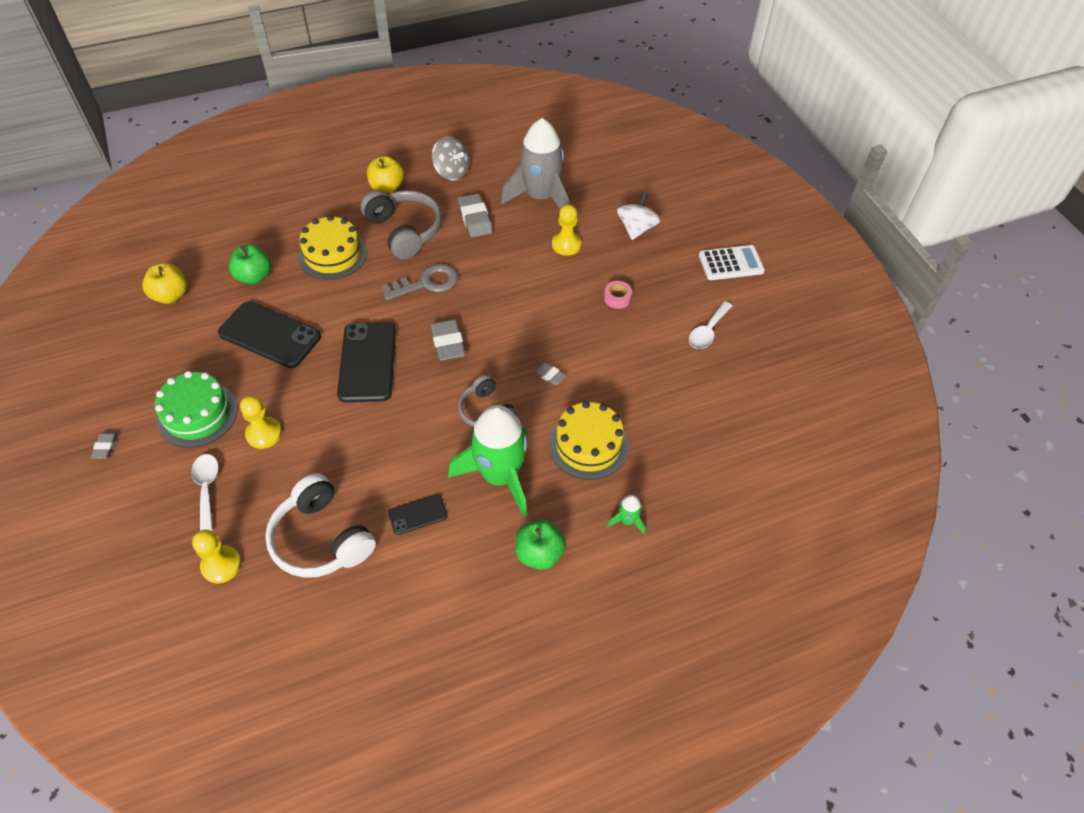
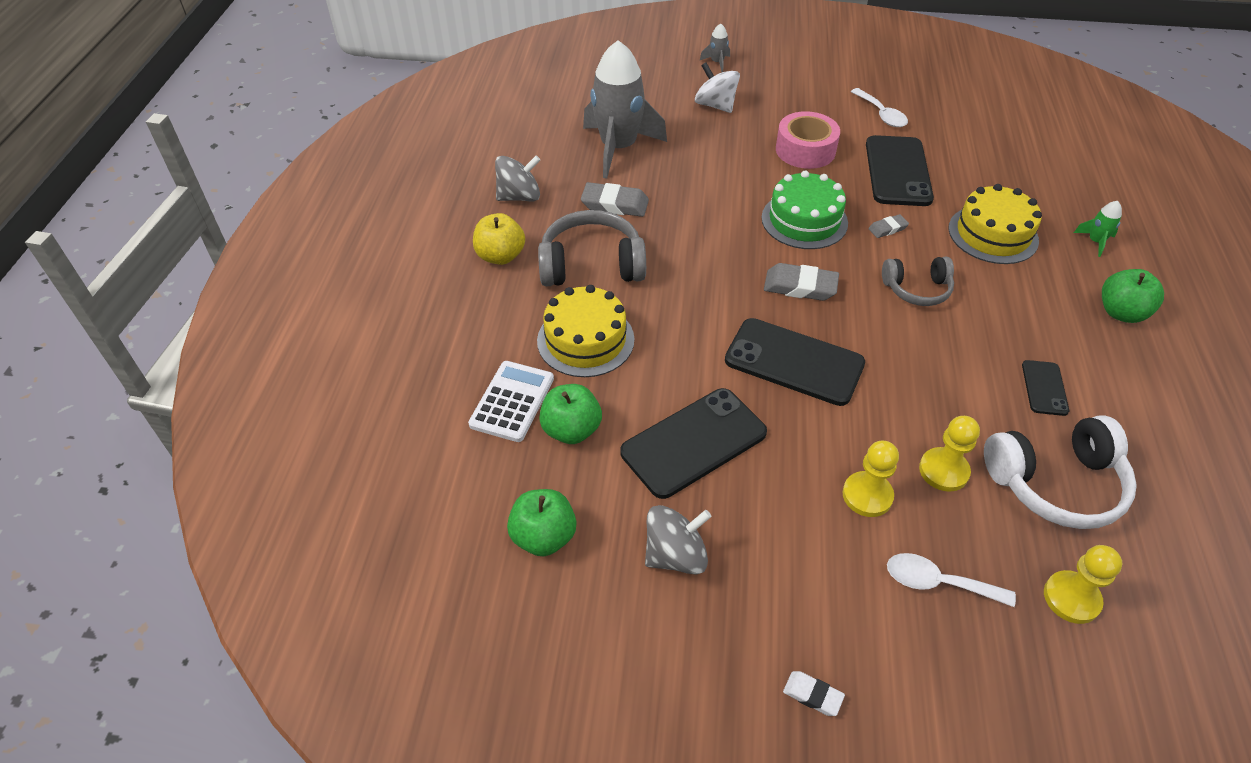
camera: 60 degrees left, 5 degrees down
(106, 447) = (812, 695): grey eraser -> white eraser
(171, 295) = (544, 537): yellow apple -> green apple
(180, 356) = (675, 555): none -> grey spinning top
(197, 414) = (800, 561): green cake -> green cake (804, 220)
(427, 283) = (694, 274): grey key -> none
(500, 476) = (1011, 308): green rocket -> none
(566, 245) = (705, 155): yellow pawn -> yellow pawn (943, 471)
(617, 298) = (805, 150): pink tape -> pink tape, size x1.96
(631, 362) = (897, 171): none -> black phone
(698, 210) = (717, 63): none -> grey rocket
(730, 263) = (802, 71): white calculator -> white calculator (512, 401)

